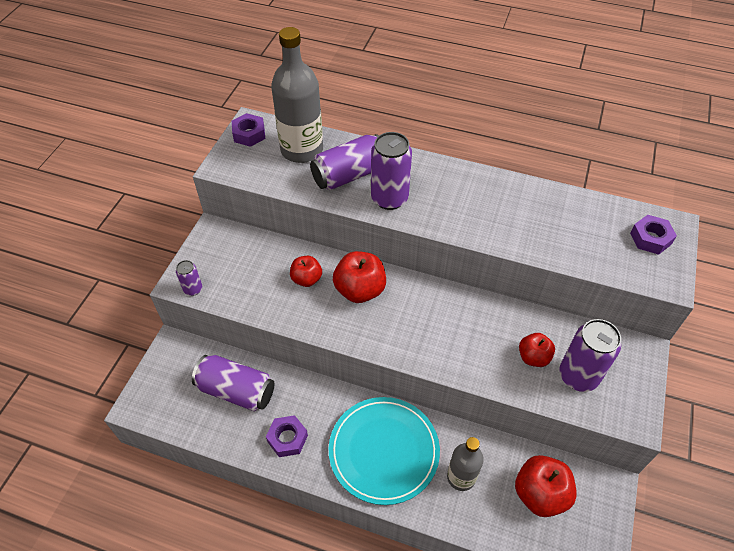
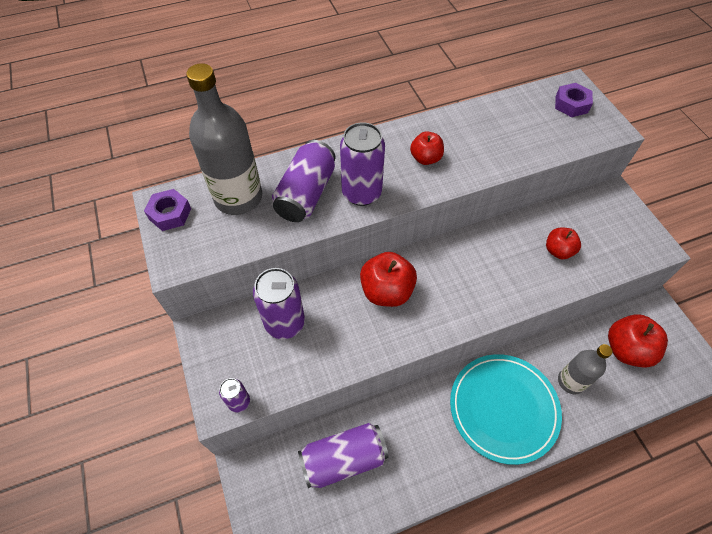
camera: 40 degrees left, 5 degrees up
(287, 438) = (425, 463): purple nut -> none
(306, 279) = (334, 314): red apple -> red apple (425, 158)
(578, 376) = (597, 243): purple can -> purple can (285, 323)

